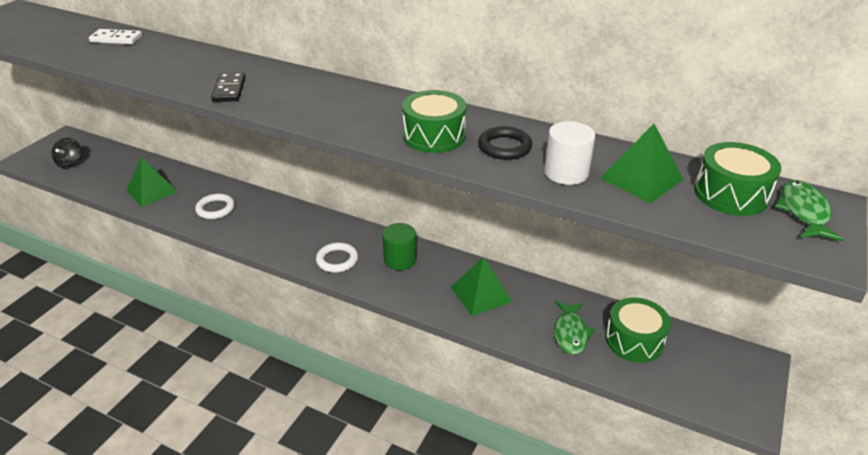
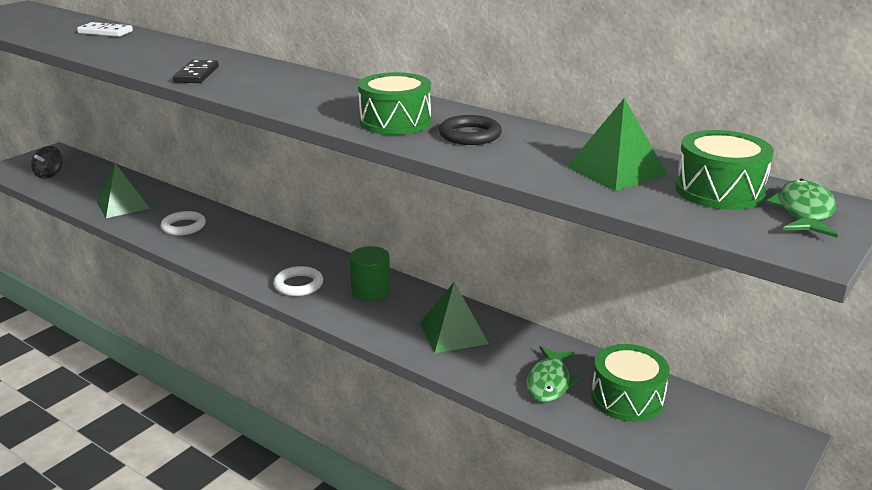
camera: 10 degrees right, 10 degrees down
(566, 172) = (529, 160): white cylinder -> none

